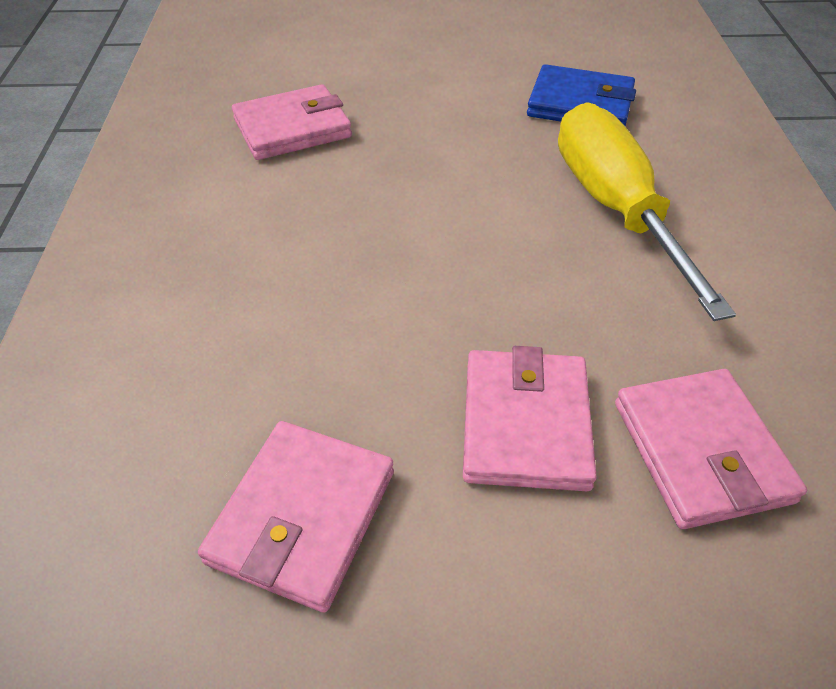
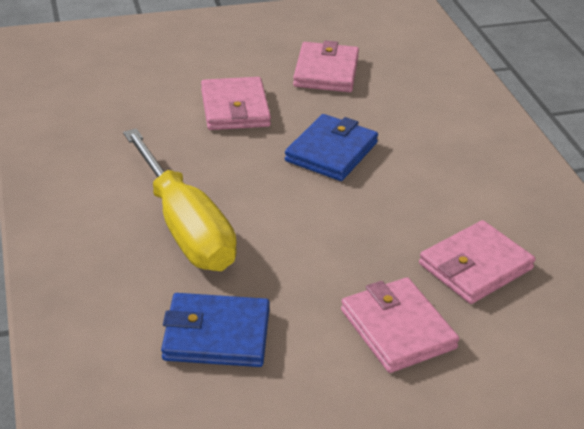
camera: 165 degrees right, 10 degrees down
(383, 297) = (331, 152): none -> blue wallet
(701, 451) = (147, 108): pink wallet -> pink wallet (397, 329)

